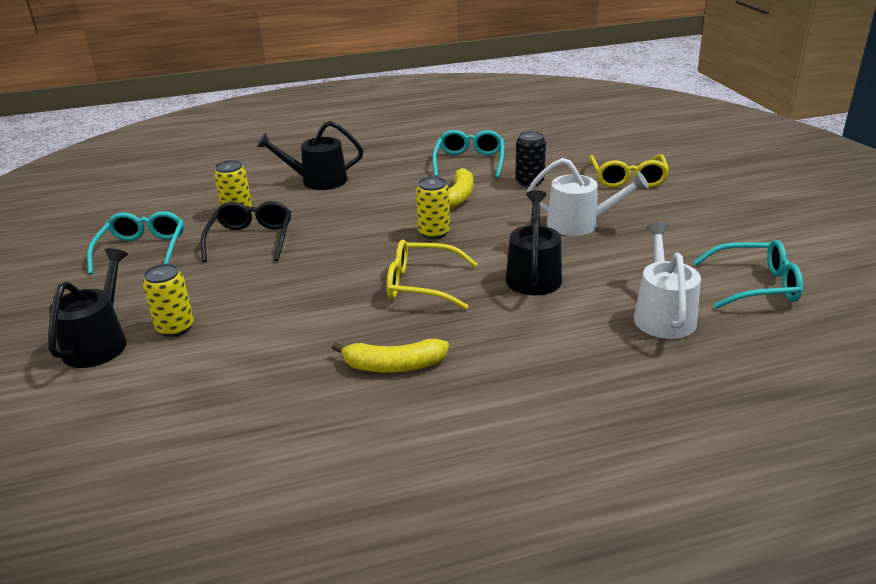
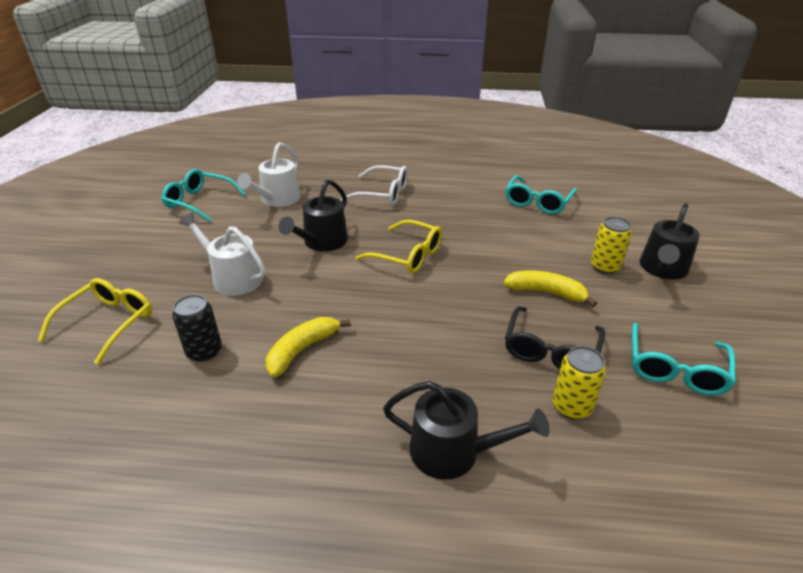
camera: 160 degrees left, 5 degrees up
(394, 366) = (455, 209): yellow banana -> yellow banana (546, 292)
(434, 232) = (363, 305): yellow can -> none
(469, 162) = (225, 423): turquoise glasses -> turquoise glasses (537, 202)
(524, 367) = (383, 193): none -> white glasses

